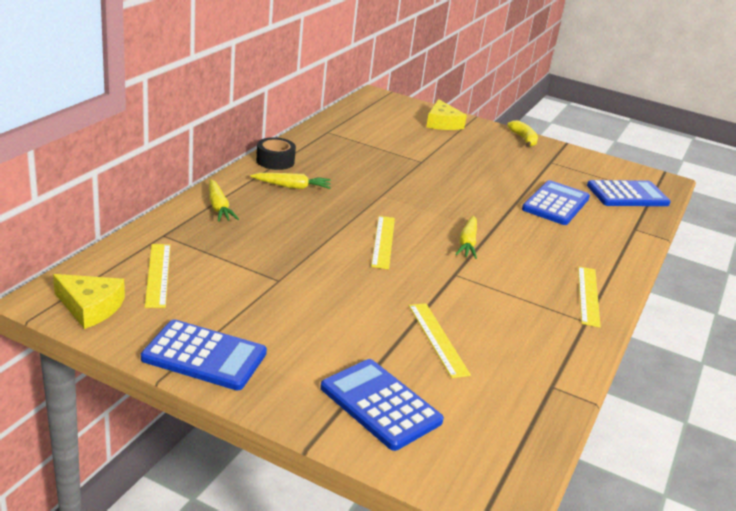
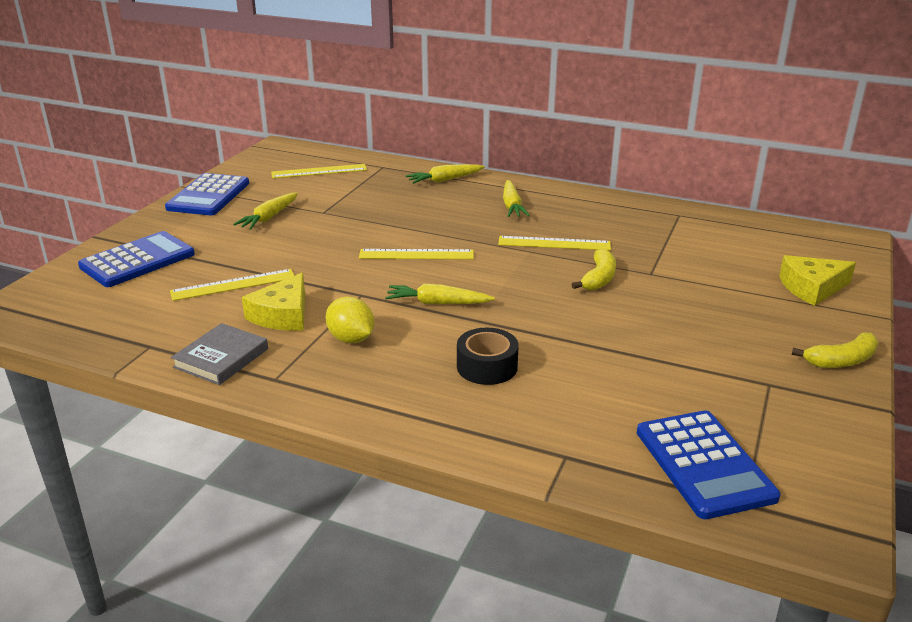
camera: 90 degrees right, 0 degrees up
(90, 307) = (269, 158): yellow cheese -> yellow cheese (283, 315)
(275, 161) = (567, 194): black tape -> black tape (487, 367)
(284, 314) = (269, 217): none -> yellow carrot
(428, 179) = (599, 278): none -> yellow banana
(524, 284) = (351, 339): none -> yellow lemon
(556, 204) = (601, 378): blue calculator -> none
(563, 346) = (221, 358): none -> grey book
(588, 295) = (336, 386): yellow ruler -> yellow ruler (554, 243)

